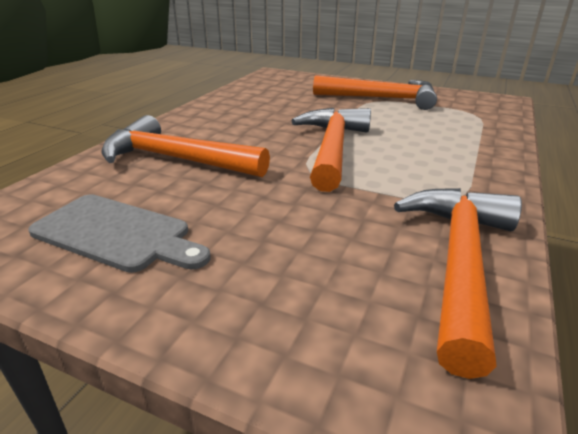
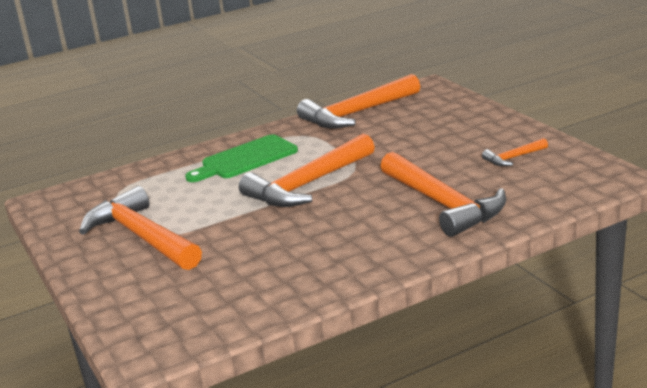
camera: 140 degrees left, 5 degrees down
(117, 234) = (513, 158): grey cutting board -> orange hammer
(443, 156) = (245, 159): none -> green cutting board

